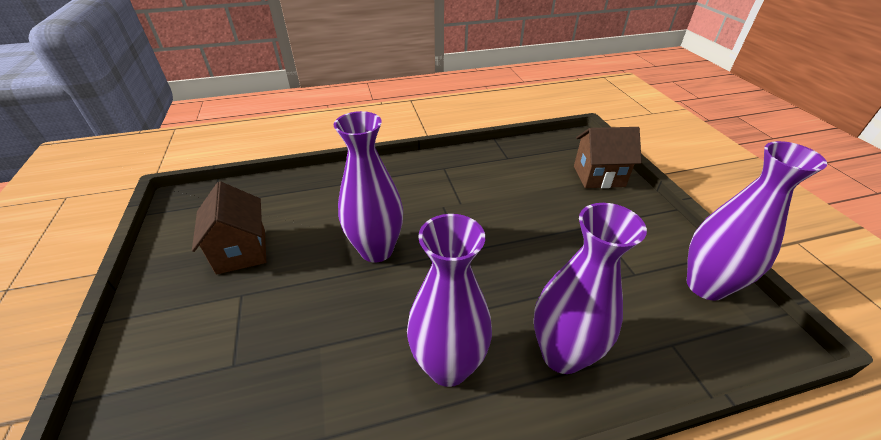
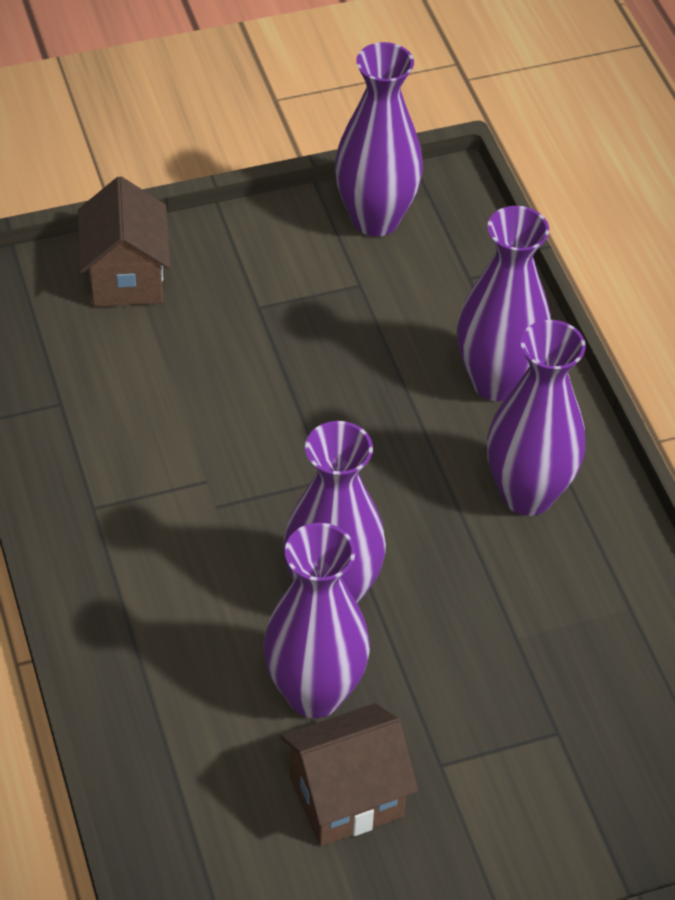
camera: 95 degrees left, 10 degrees up
(312, 240) = (314, 693): none -> purple vase

